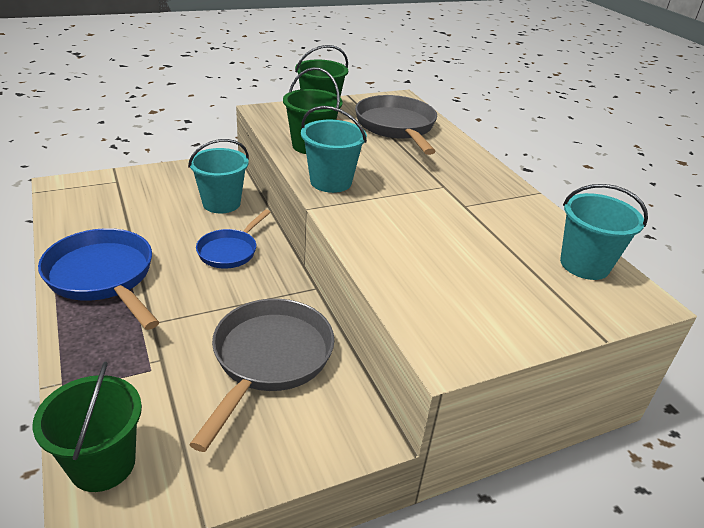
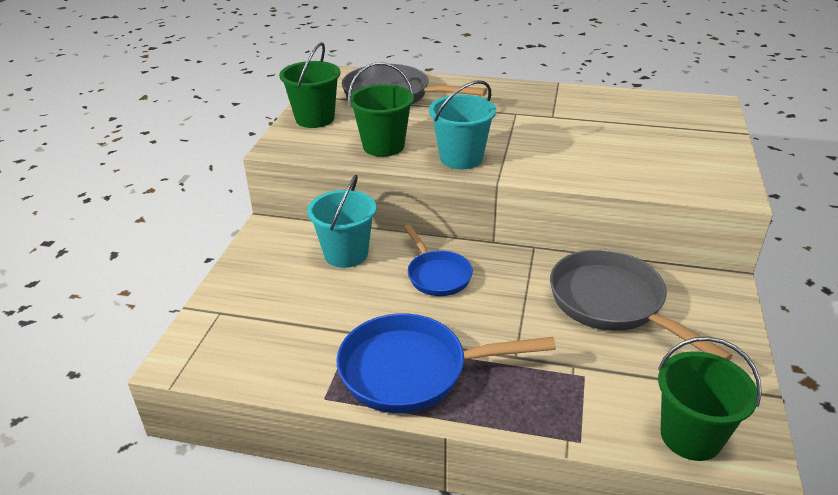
camera: 50 degrees left, 0 degrees up
(584, 265) = (663, 105): turquoise bucket -> none

